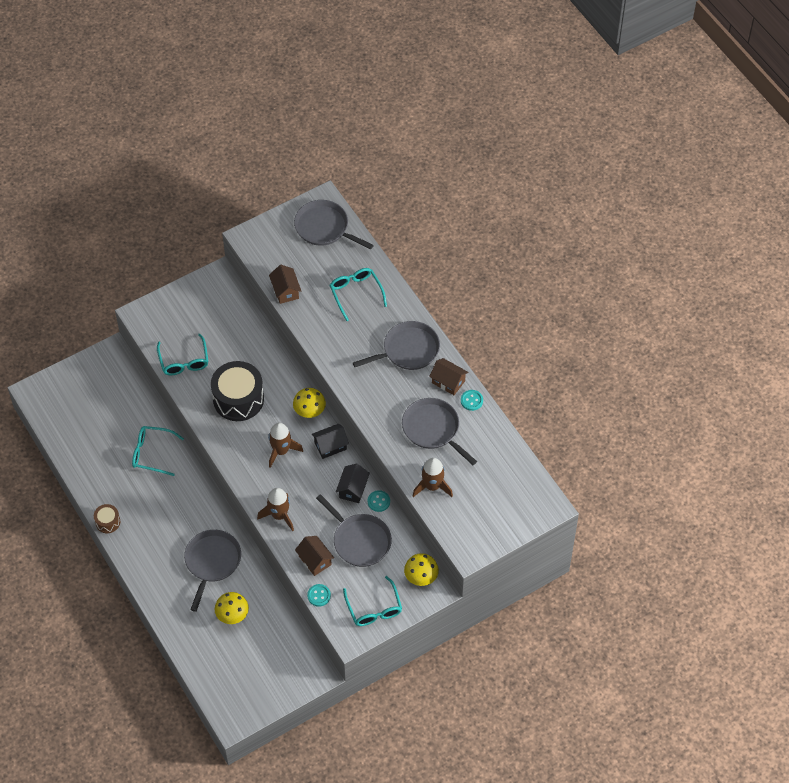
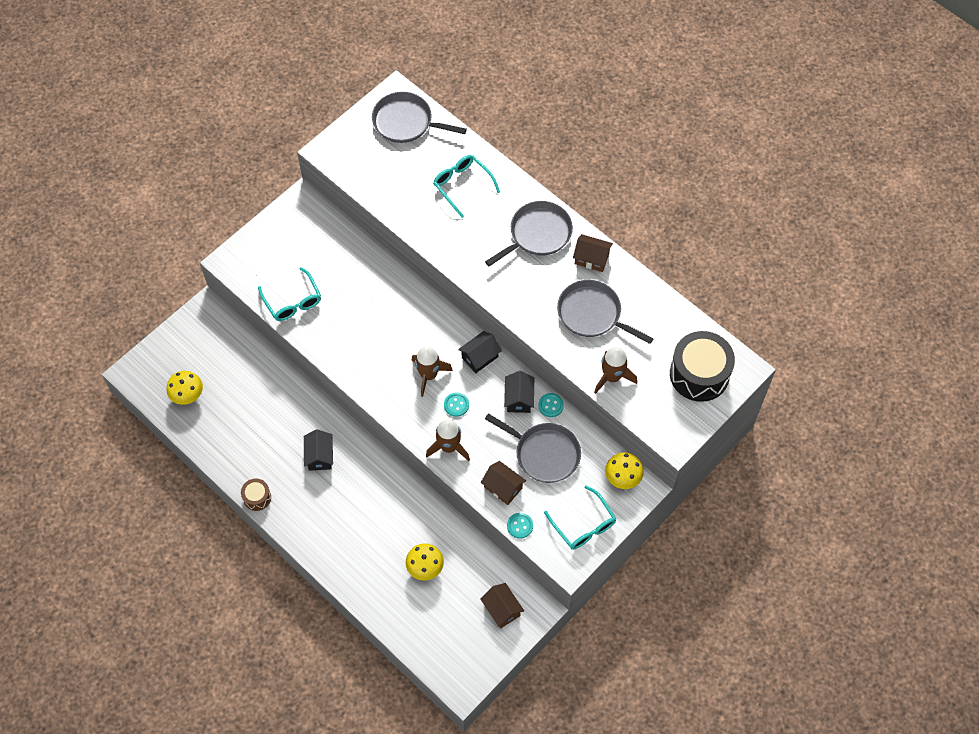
camera: 15 degrees left, 5 degrees up
(152, 453) = (283, 409): turquoise glasses -> none
(171, 500) = (320, 456): none -> black house
(212, 562) = (384, 513): grey pan -> none
(238, 399) = (364, 329): black drum -> black drum (699, 374)
(285, 291) = (386, 200): brown house -> brown house (502, 609)
(309, 412) = (446, 325): yellow mushroom -> yellow mushroom (188, 396)
(471, 400) = (623, 273): turquoise button -> turquoise button (456, 405)

